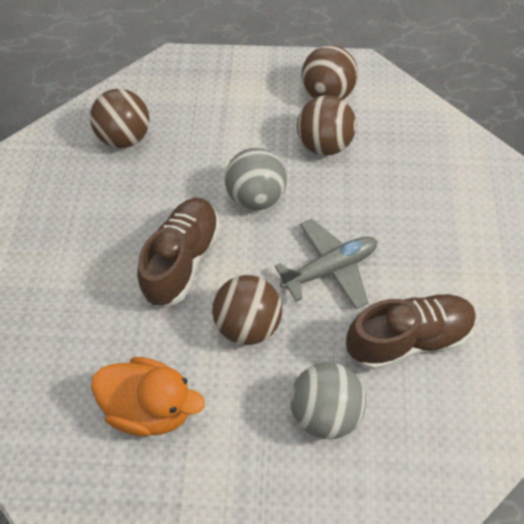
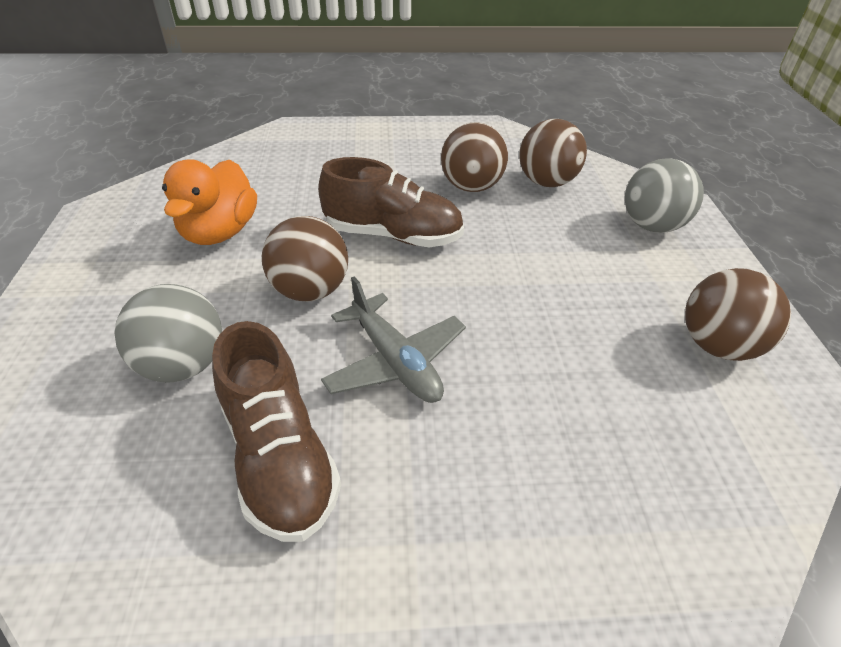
camera: 80 degrees right, 15 degrees down
(256, 197) = (496, 284): grey ball -> grey ball (651, 226)
(324, 145) = (614, 346): brown ball -> brown ball (471, 187)

